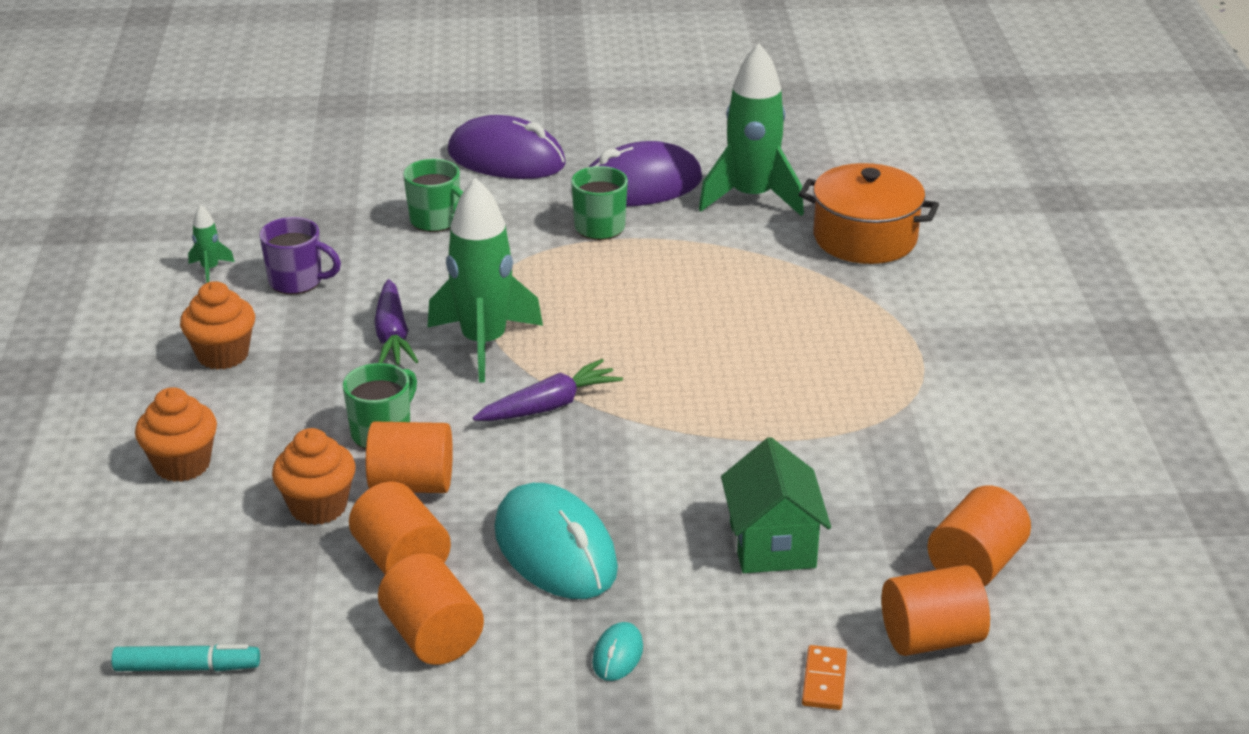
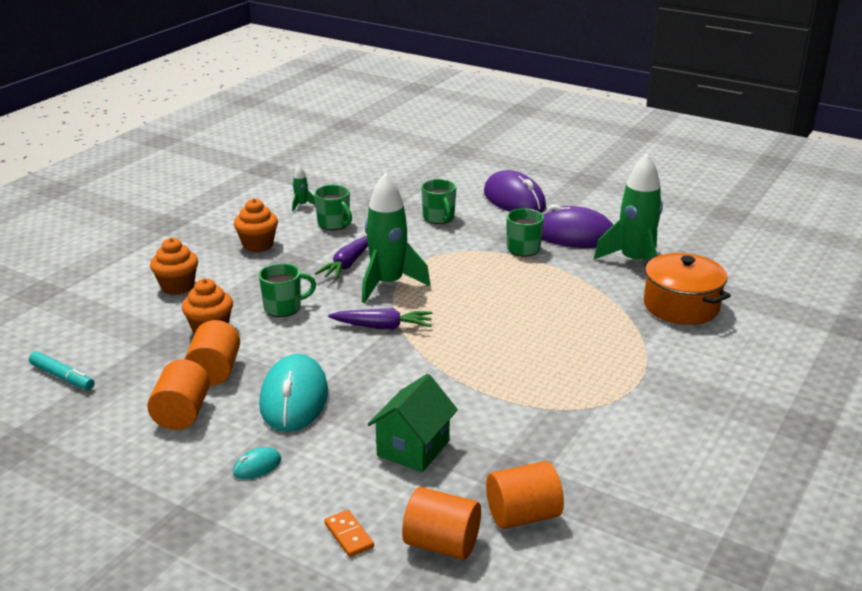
camera: 35 degrees right, 5 degrees down
(297, 281) = (334, 224): purple mug -> green mug
(412, 484) = (266, 337): orange cylinder -> none
(824, 680) = (348, 535): orange domino -> orange domino turned 75 degrees counterclockwise

